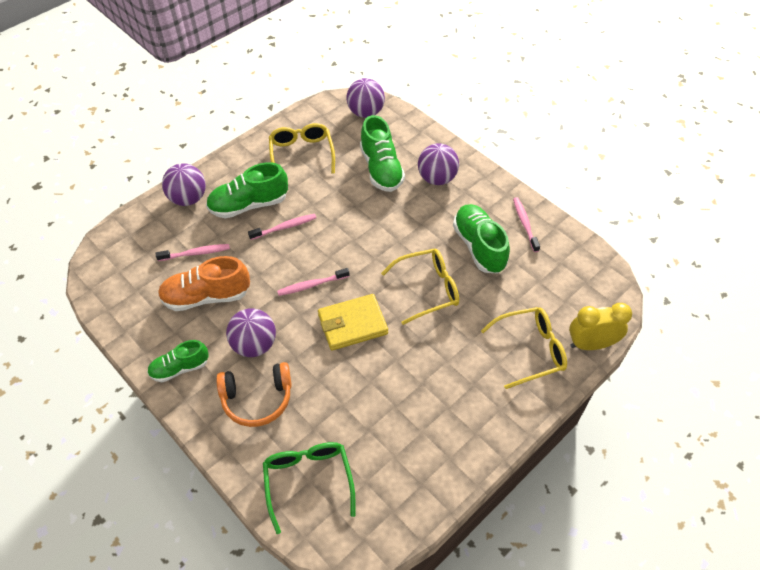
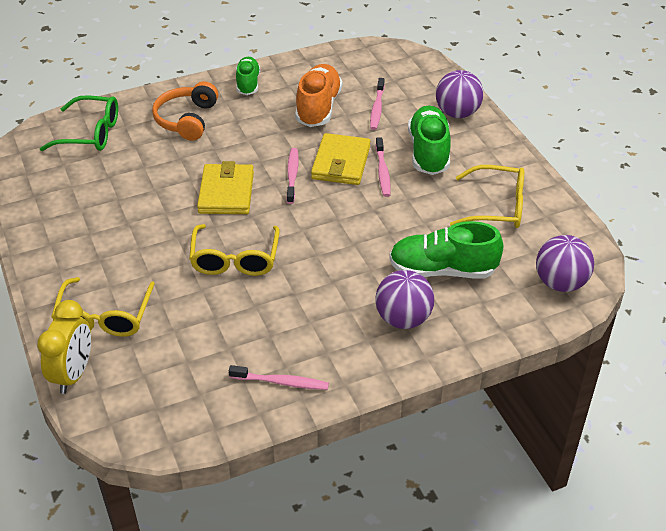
camera: 110 degrees right, 10 degrees down
(254, 345) = (244, 127): purple ball -> none
(282, 257) = (341, 163): none -> yellow wallet
(479, 246) = (269, 323): green shoe -> none

